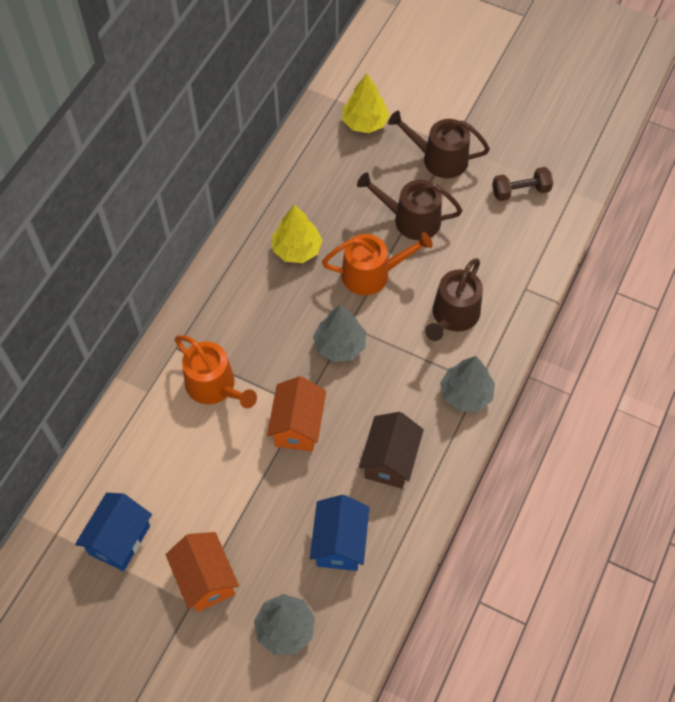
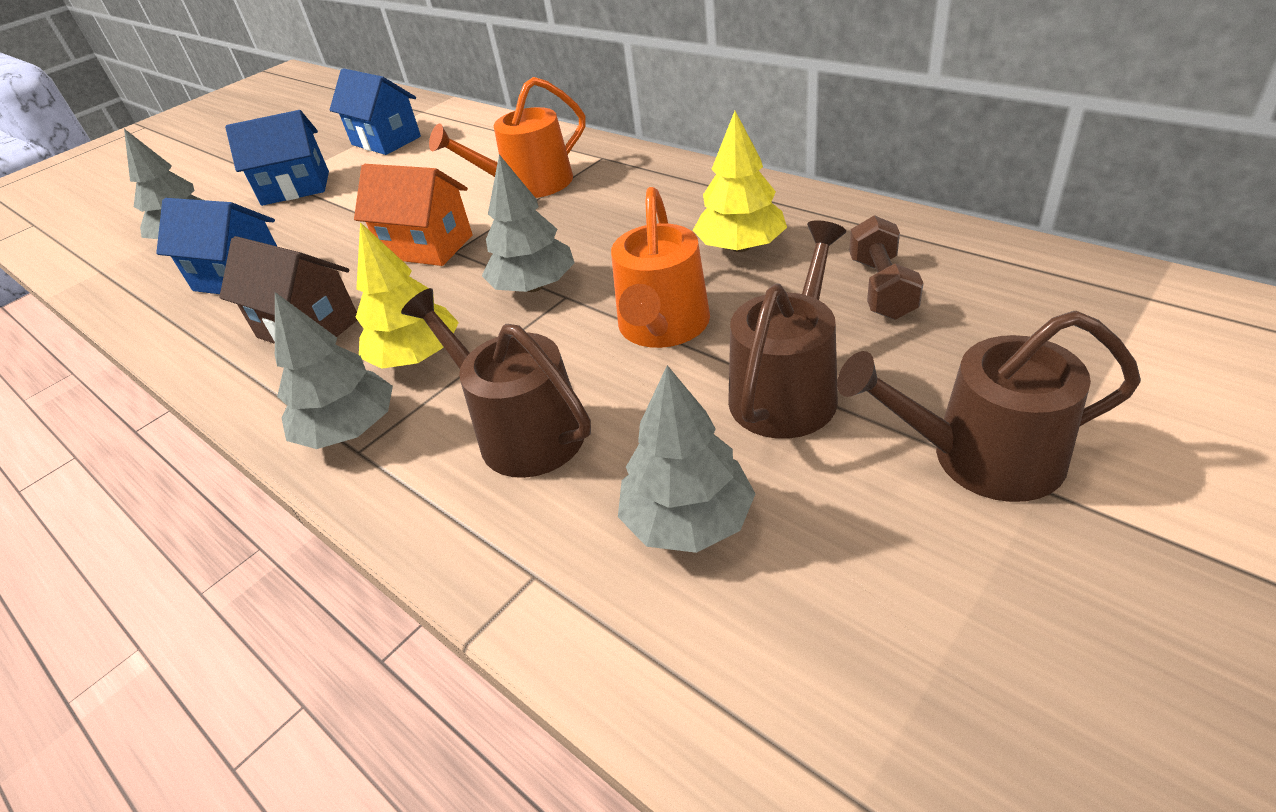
camera: 110 degrees right, 20 degrees down
(205, 579) = (296, 188): orange house -> blue house
(365, 122) = (1085, 337): yellow tree -> yellow tree (416, 356)
(439, 159) = (982, 457): brown watering can -> brown watering can turned 120 degrees counterclockwise
(488, 244) = (688, 520): none -> grey tree
(520, 191) = (865, 630): brown dumbbell -> brown dumbbell (881, 288)

